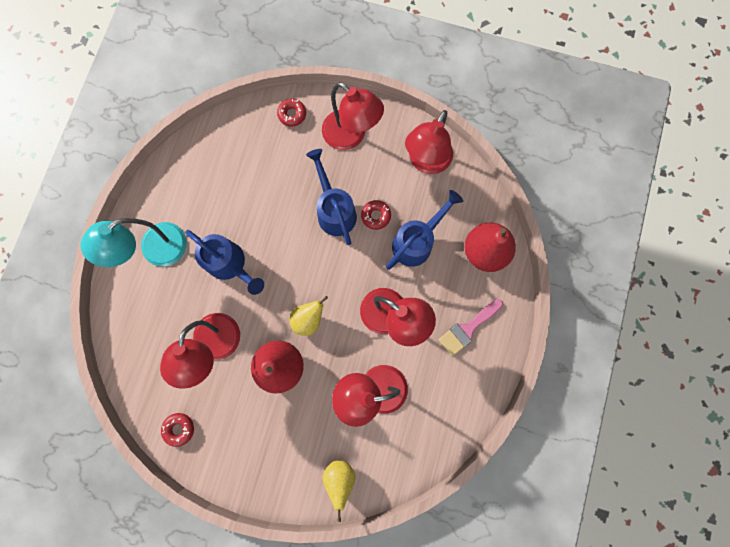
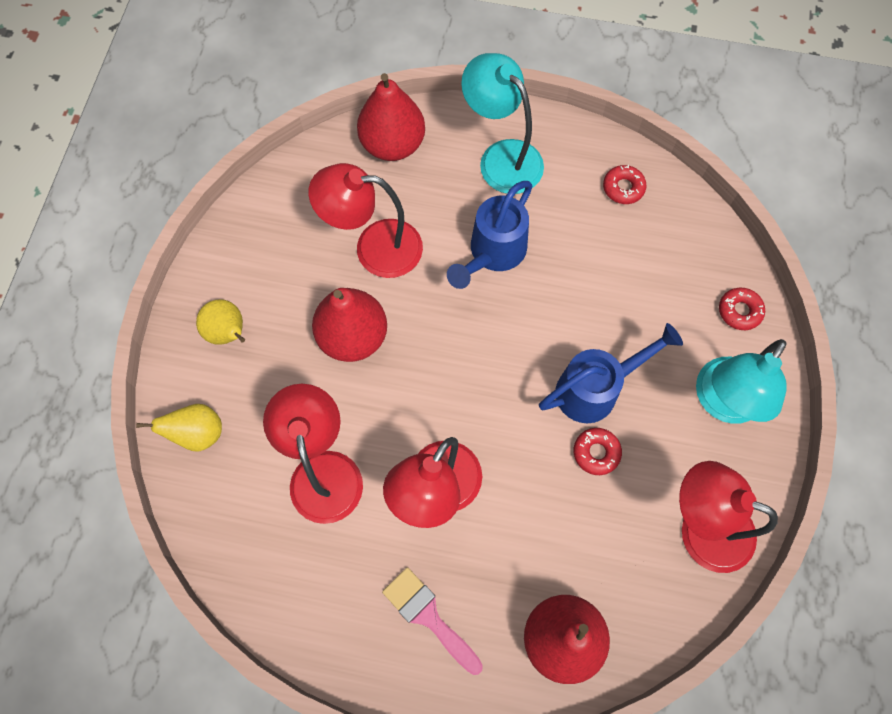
camera: 85 degrees right, 10 degrees down
(131, 328) = (392, 145): none -> red pear
(179, 429) = (263, 218): red donut -> red donut (623, 188)
(308, 319) = (424, 368): yellow pear -> yellow pear (228, 333)
(351, 136) = (722, 402): red lamp -> turquoise lamp
(416, 242) = (562, 521): blue watering can -> none

